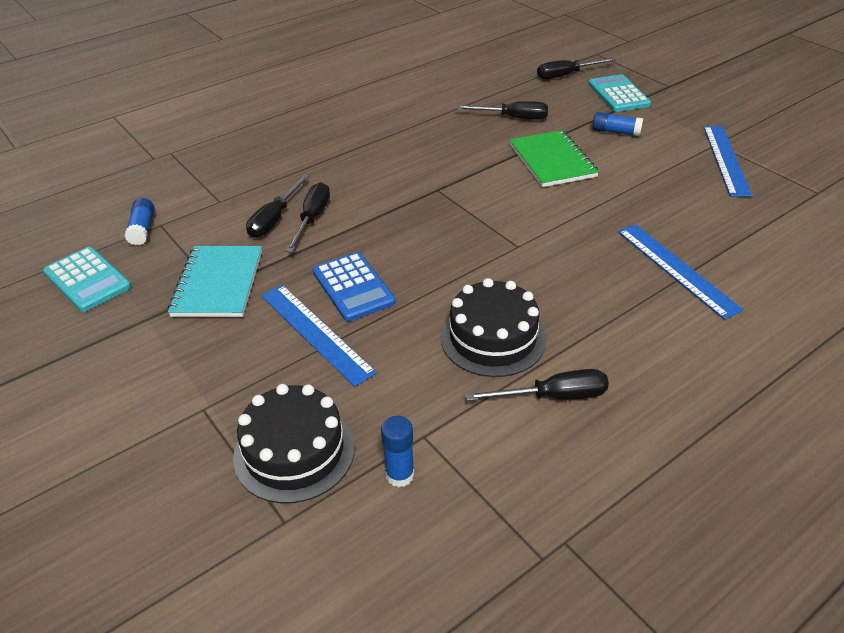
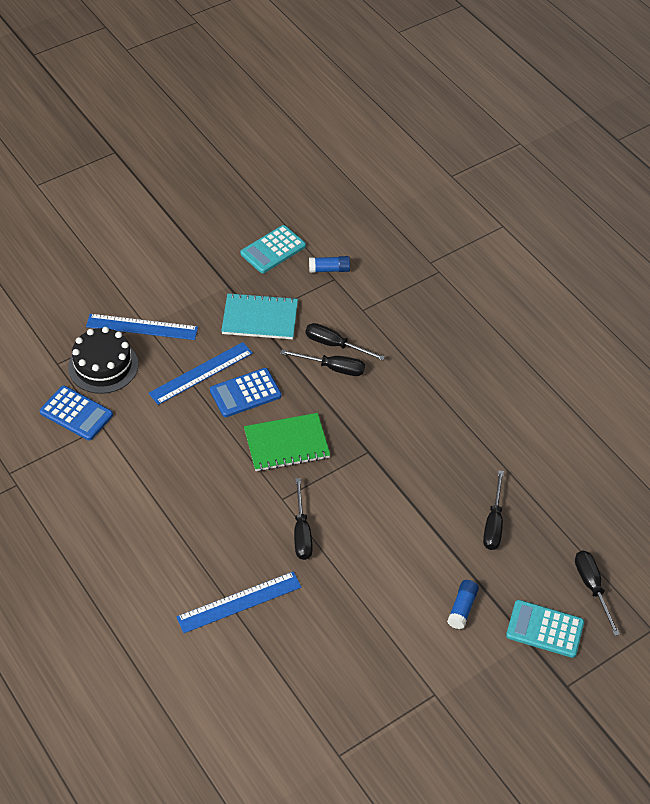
camera: 90 degrees right, 10 degrees up
(400, 475) = (76, 413): blue glue stick -> blue calculator
(493, 338) = (180, 470): black cake -> none
(552, 161) = (409, 543): green notebook -> green notebook (286, 444)
(553, 396) = (120, 496): black screwdriver -> black screwdriver (301, 532)
(618, 94) = (544, 629): turquoise calculator -> turquoise calculator turned 150 degrees counterclockwise
(726, 160) = (403, 693): blue ruler -> blue ruler (142, 327)

